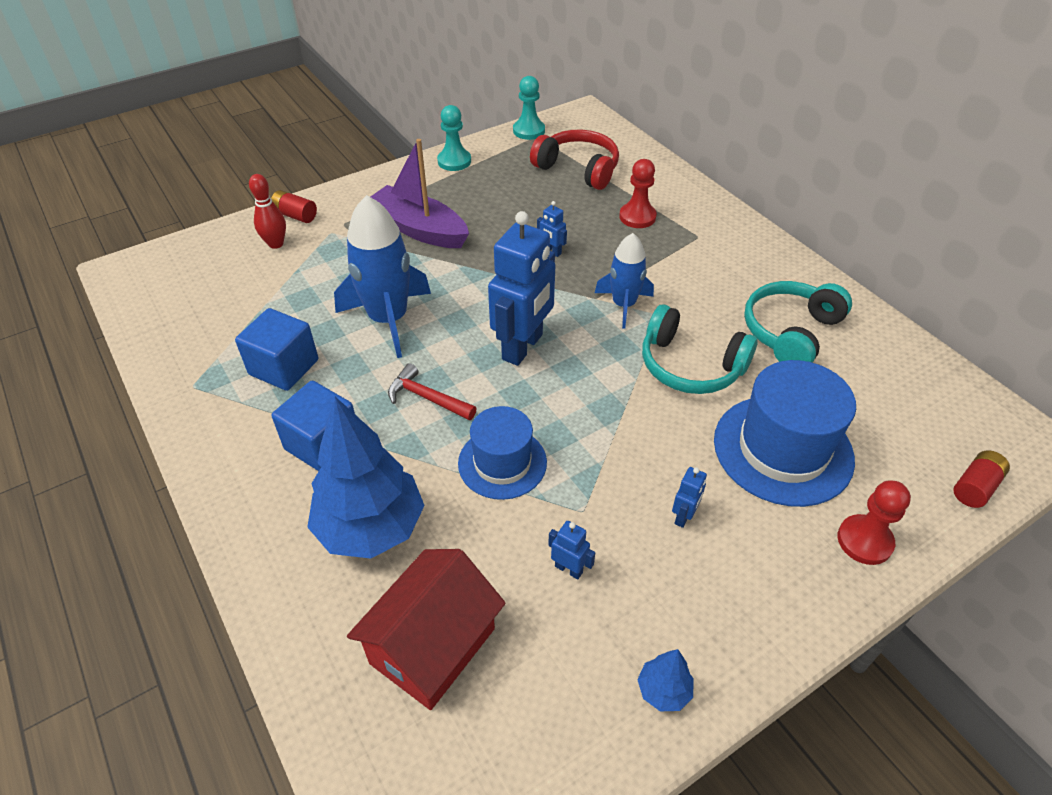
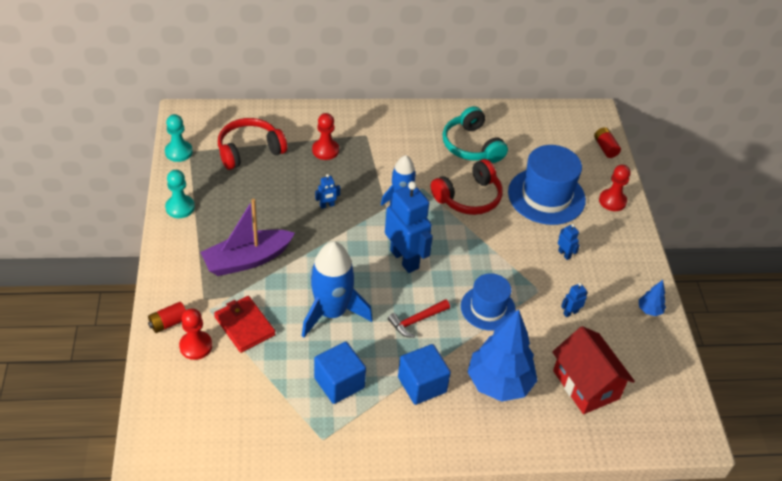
camera: 65 degrees left, 0 degrees up
(276, 244) = (196, 346): red bowling pin -> red pawn
(324, 264) = (244, 326): none -> red wallet
(690, 366) = (469, 197): turquoise headphones -> red headphones

